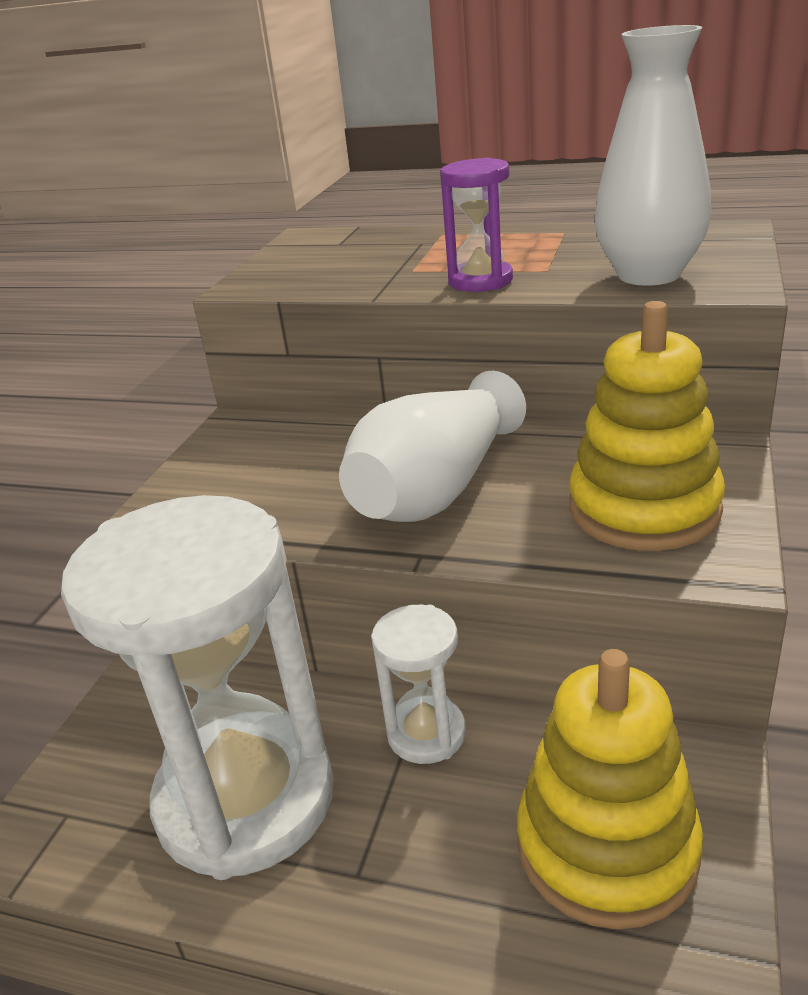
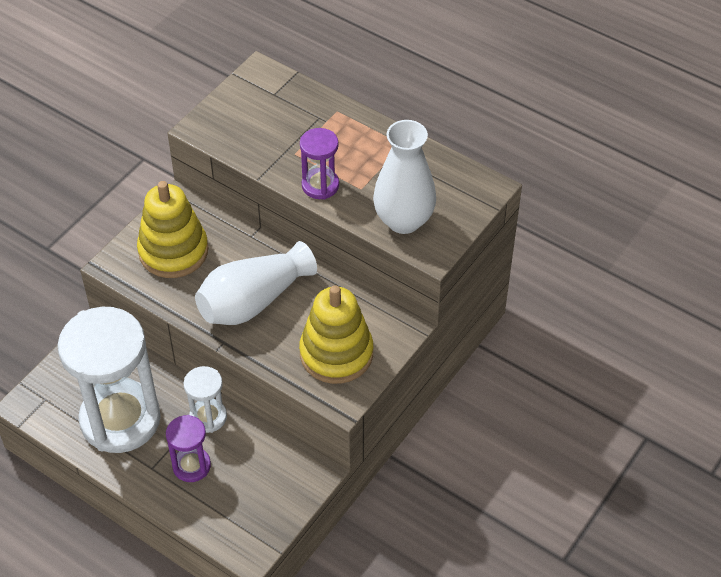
camera: 15 degrees right, 20 degrees up
(444, 838) = (191, 466): none -> purple hourglass
(607, 847) = (251, 492): yellow stacking toy -> yellow stacking toy (173, 251)

